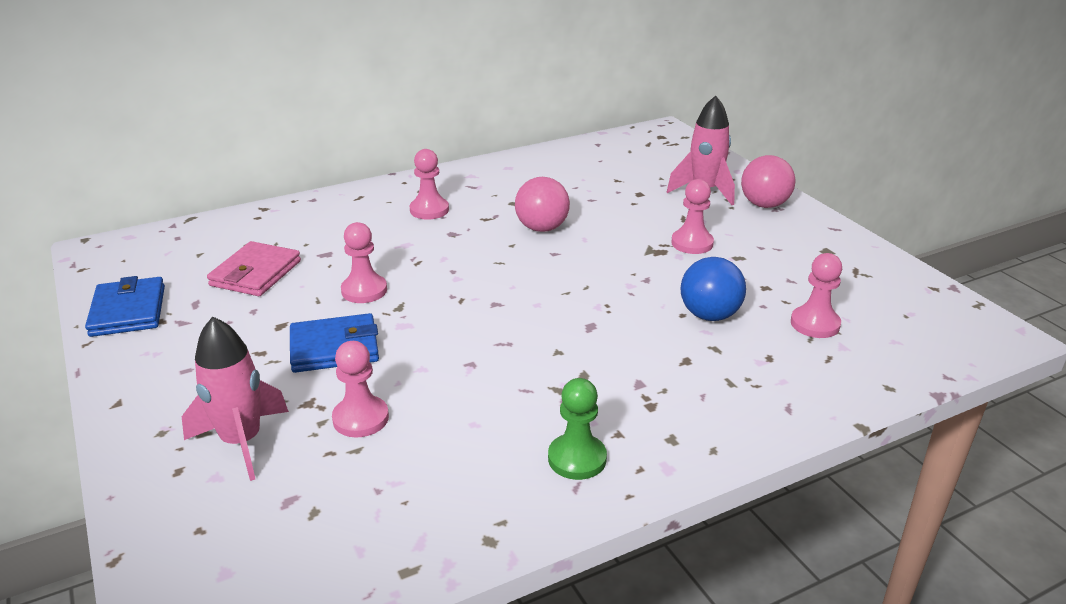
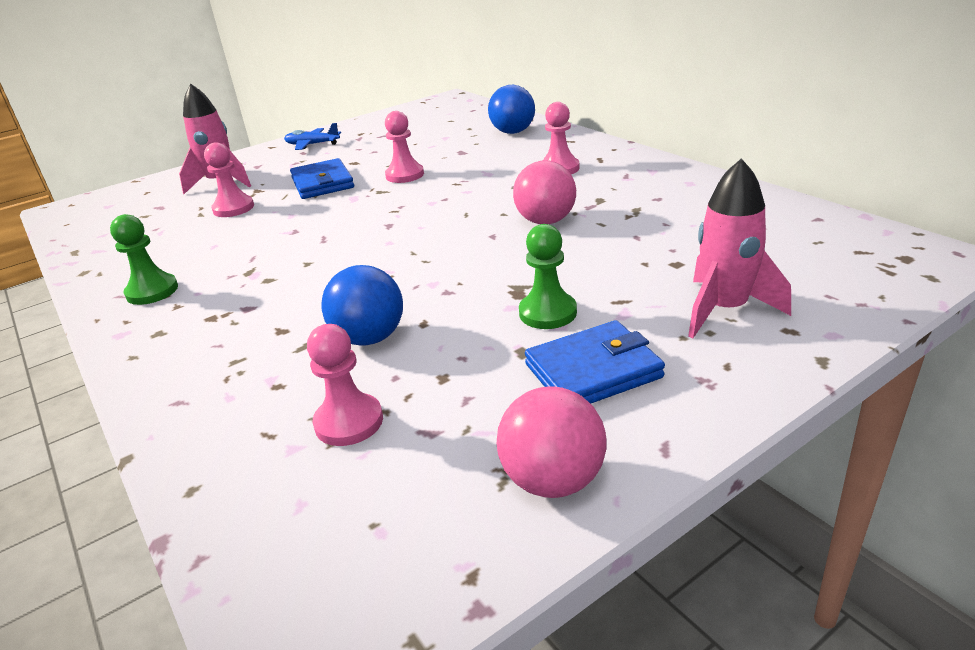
camera: 85 degrees right, 0 degrees up
(128, 311) = (371, 123): blue wallet -> blue wallet (593, 371)
(161, 362) = (312, 145): none -> blue plane
(255, 273) = (425, 140): pink wallet -> none
(297, 221) = (513, 132): none -> blue ball
(692, 243) = (547, 313): pink pawn -> green pawn
(764, 205) = (711, 367): pink ball -> pink ball (553, 480)

